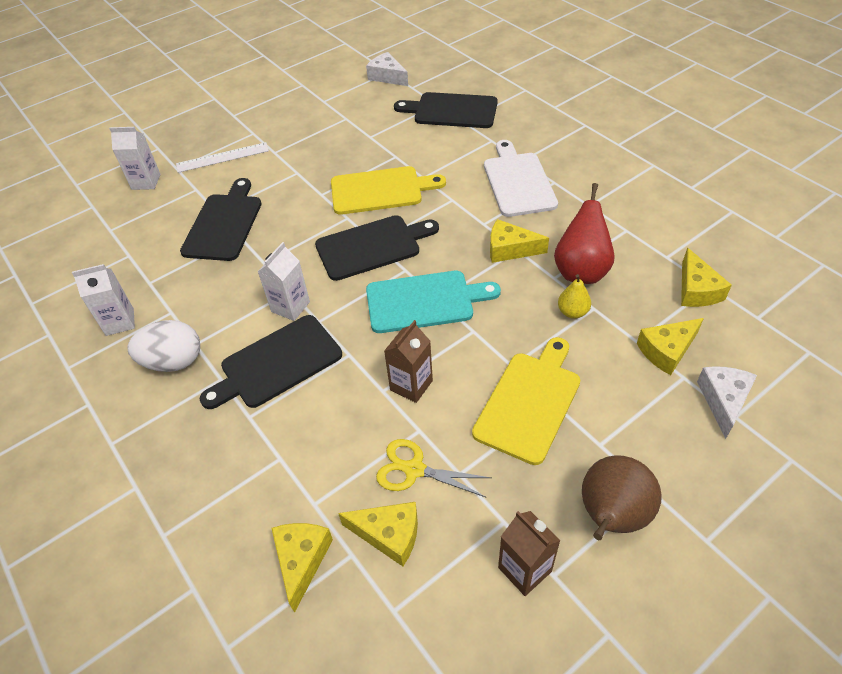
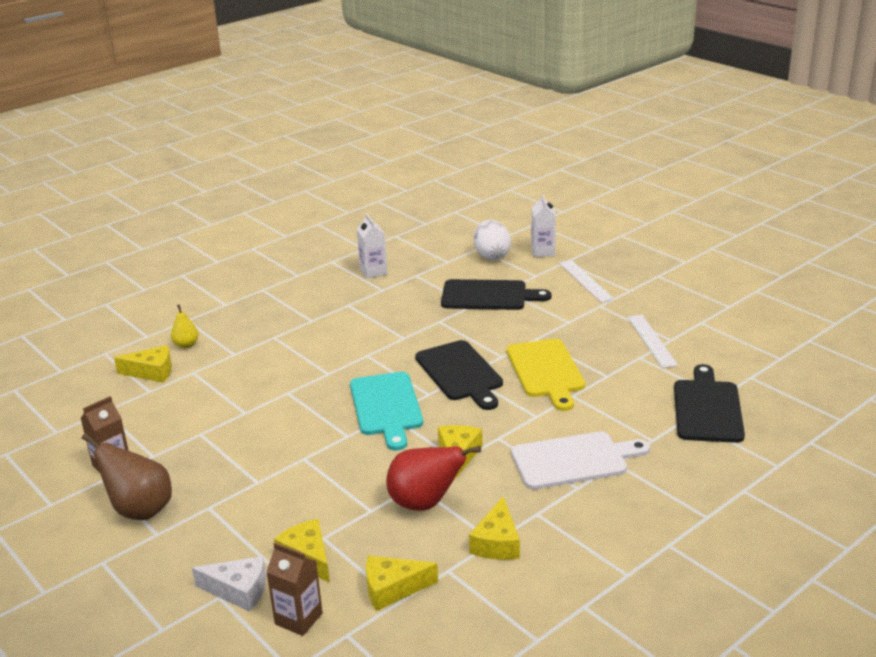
camera: 85 degrees right, 20 degrees down
(173, 362) = (331, 299): white egg -> white egg (492, 255)
(276, 363) = (323, 341): black cutting board -> none
(290, 307) = (384, 340): white carton -> none
(345, 128) = (651, 340): none -> white ruler
(387, 77) = (768, 358): white cheese -> none
(389, 535) = (159, 405): yellow cheese -> yellow cheese (497, 542)
(411, 385) = (290, 406): brown carton -> brown carton (298, 619)
(414, 469) = (209, 412): yellow scissors -> none
(530, 402) = (261, 468): yellow cutting board -> none
(572, 312) = (366, 496): yellow pear -> yellow pear (186, 345)

